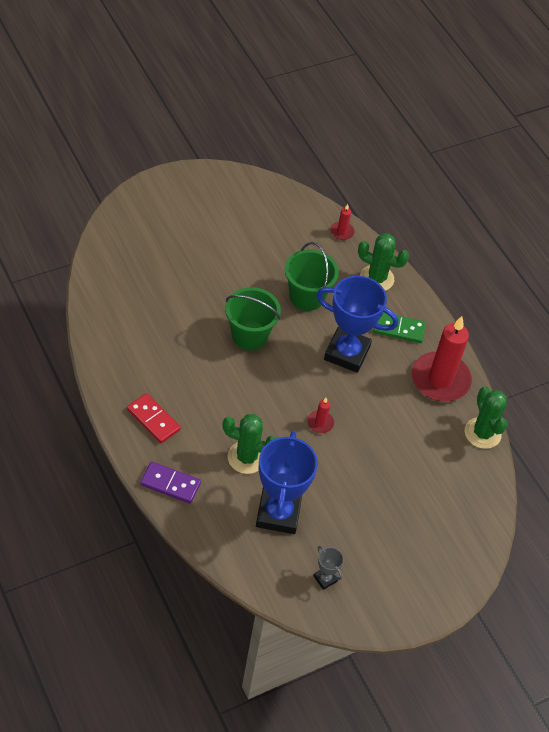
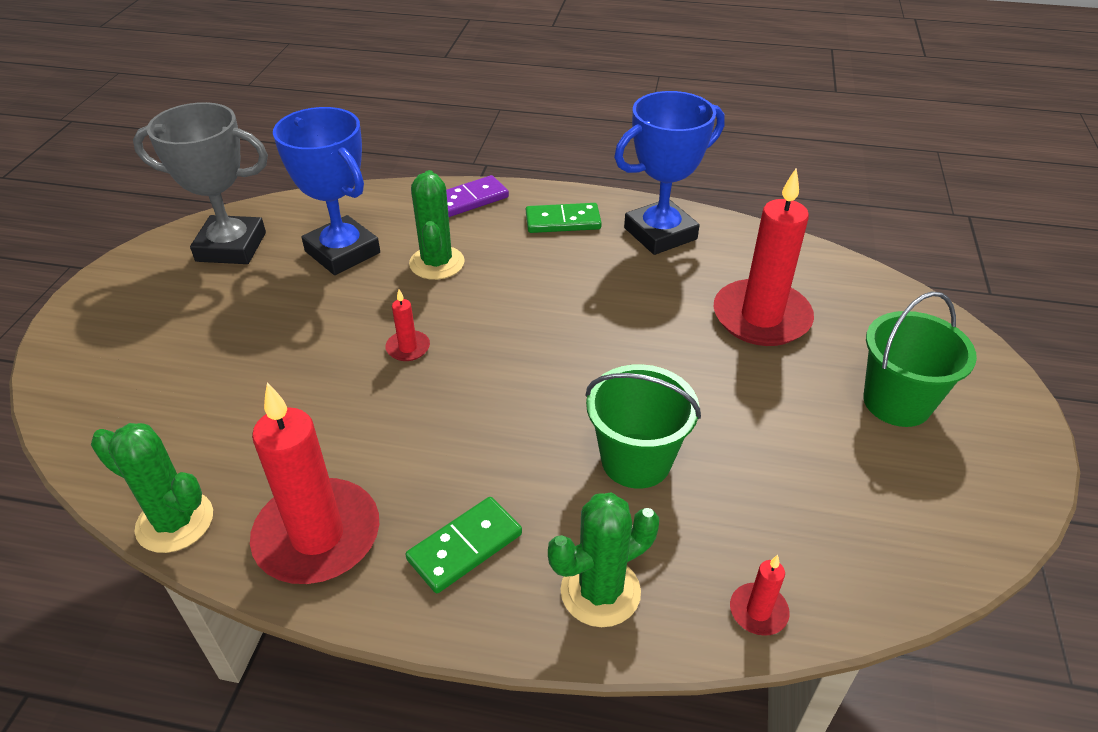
camera: 135 degrees right, 10 degrees down
(153, 419) = (563, 221): red domino -> green domino
(168, 290) = (761, 317): none -> red candle
(246, 457) = (437, 263): green cactus -> green cactus turned 60 degrees counterclockwise
(249, 335) = (615, 355): green bucket -> green bucket (896, 402)
(325, 578) = (231, 247): grey trophy -> grey trophy, size x2.31
(347, 353) = (485, 444): blue trophy -> blue trophy (660, 233)

